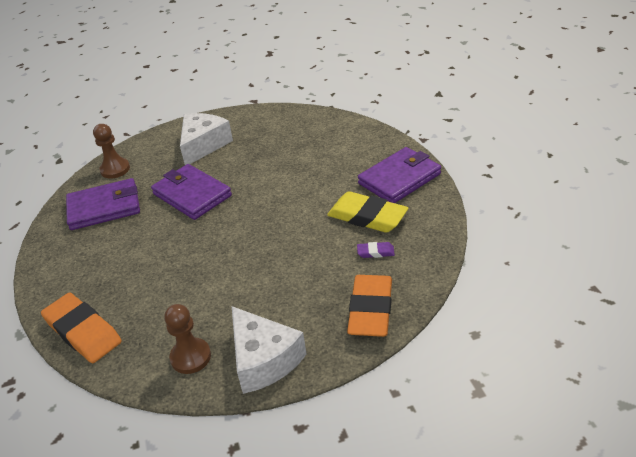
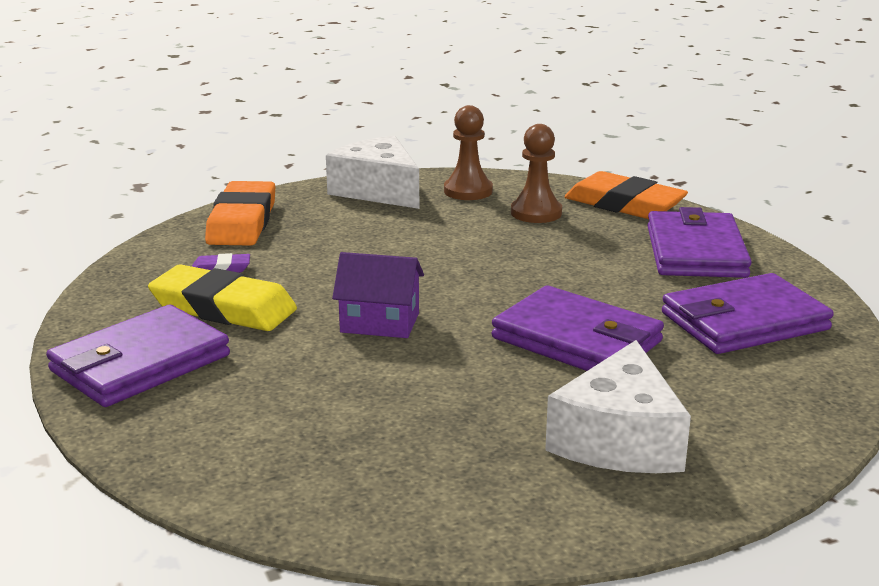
camera: 170 degrees right, 15 degrees down
(80, 268) = (695, 251): none -> purple wallet
(115, 169) = (800, 387): brown pawn -> brown pawn (536, 213)
(284, 206) = (380, 322): none -> purple house

